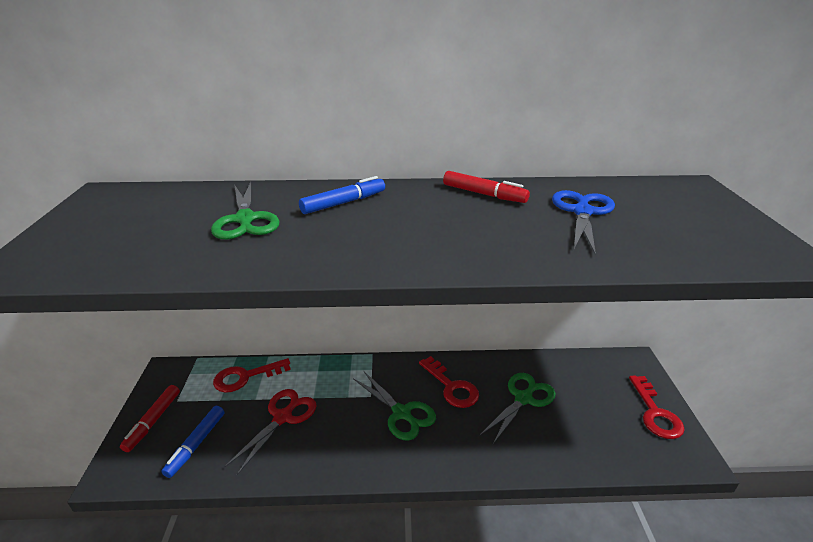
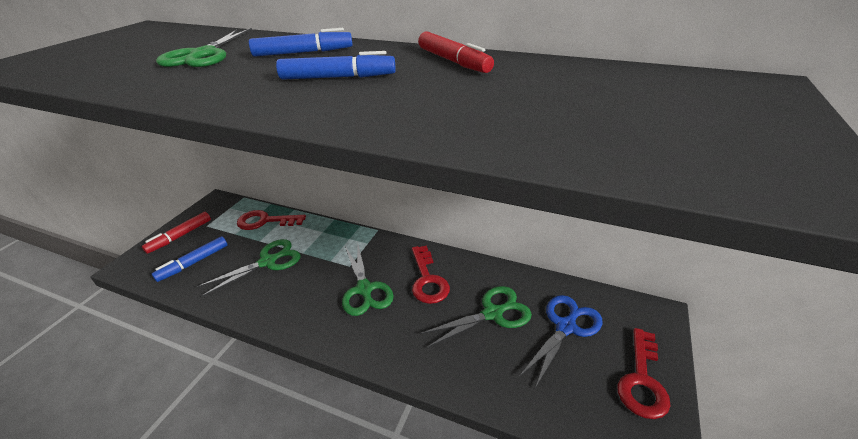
camera: 25 degrees right, 5 degrees up
(283, 417) = (268, 261): red scissors -> green scissors
(414, 225) = (338, 77): none -> blue marker
(582, 212) = (548, 91): blue scissors -> blue scissors (566, 327)

